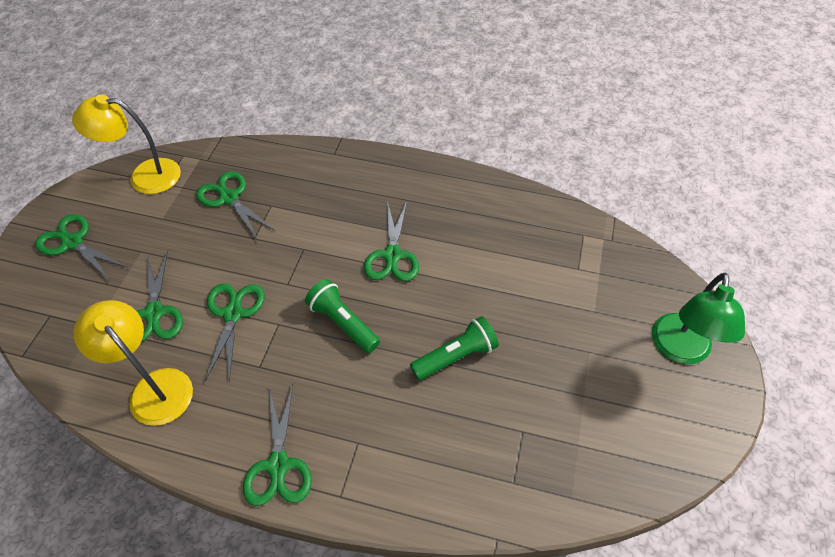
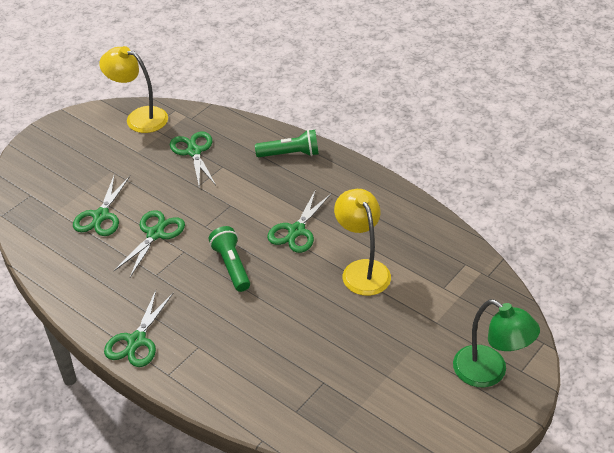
camera: 25 degrees right, 10 degrees down
(73, 242) = (67, 150): green scissors -> none
(154, 387) = (78, 264): yellow lamp -> yellow lamp (362, 270)
(456, 356) = (303, 316): green flashlight -> green flashlight (290, 154)
(680, 350) = (489, 372): green lamp -> green lamp turned 90 degrees counterclockwise

